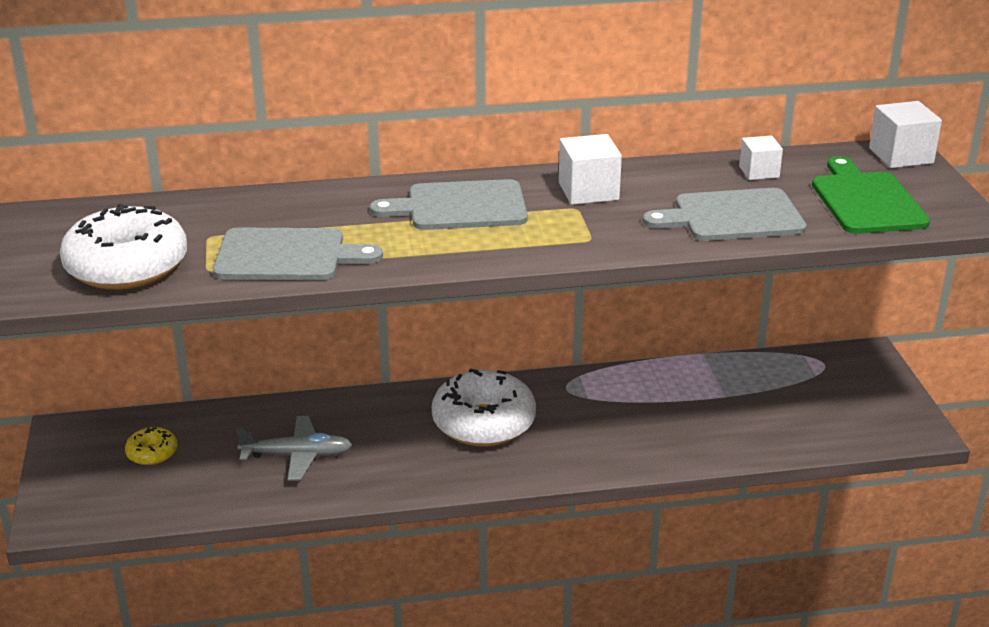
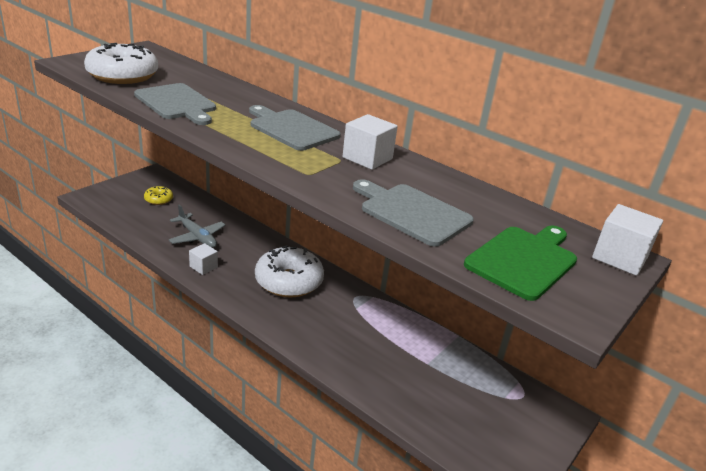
camera: 45 degrees right, 0 degrees up
(759, 172) = (490, 206): white cube -> white cube (203, 267)

